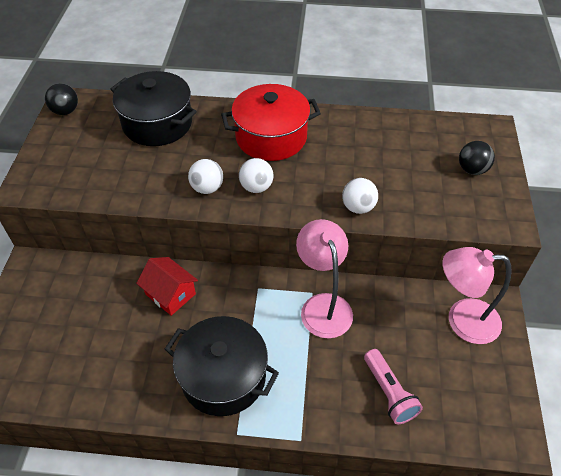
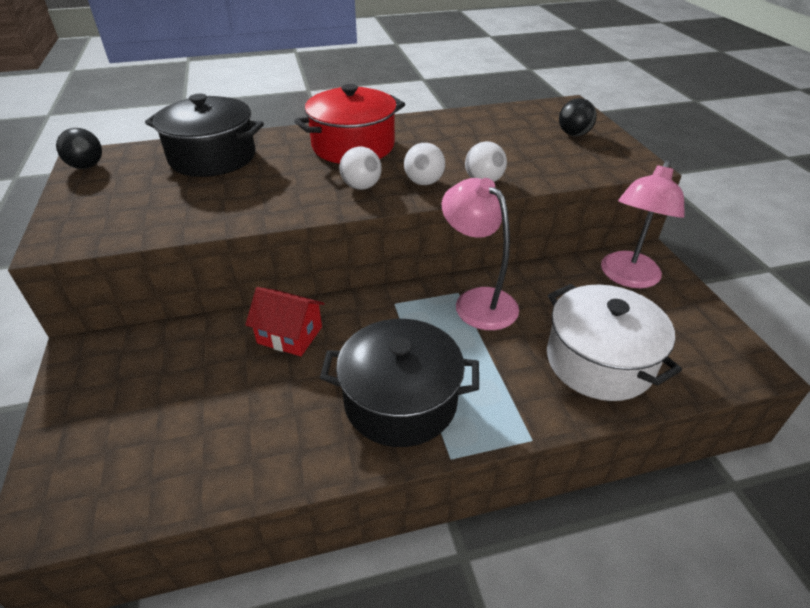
camera: 20 degrees left, 10 degrees down
(207, 188) = (303, 198): white ball -> white ball (424, 182)
(389, 392) = (599, 361): pink flashlight -> white pot
(462, 320) = (627, 277): pink lamp -> pink lamp turned 45 degrees counterclockwise

